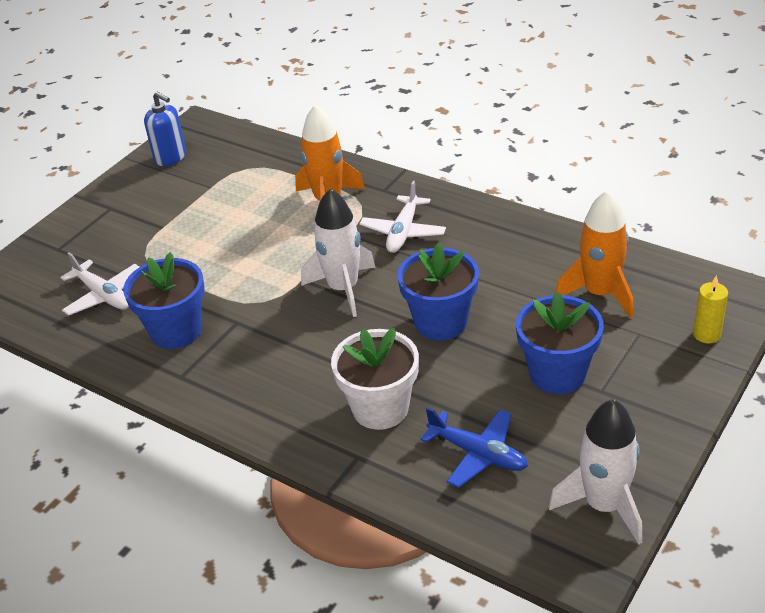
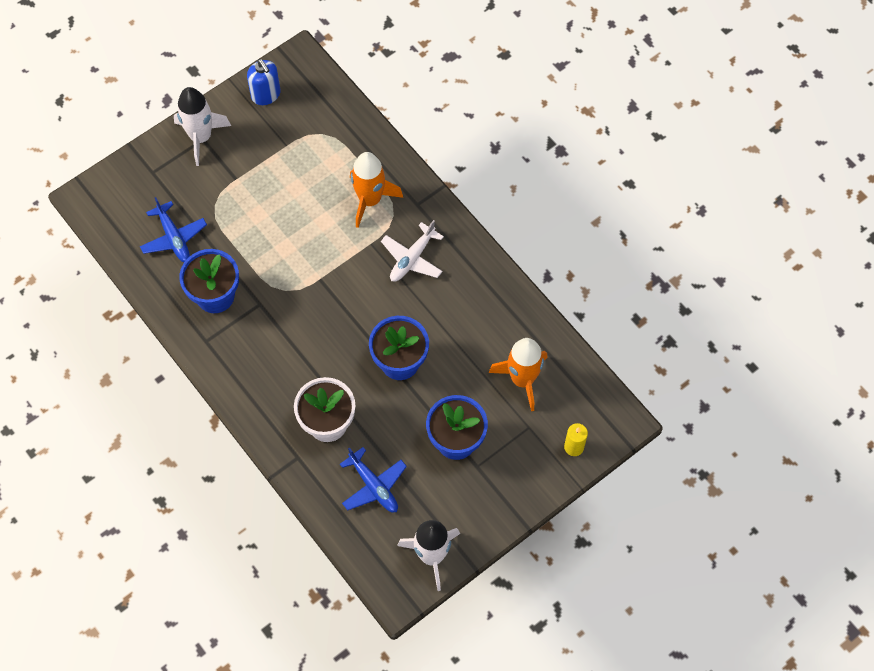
camera: 15 degrees right, 25 degrees up
(103, 295) = (174, 238): white plane -> blue plane
(343, 288) = (345, 301): white rocket -> white rocket (201, 137)

